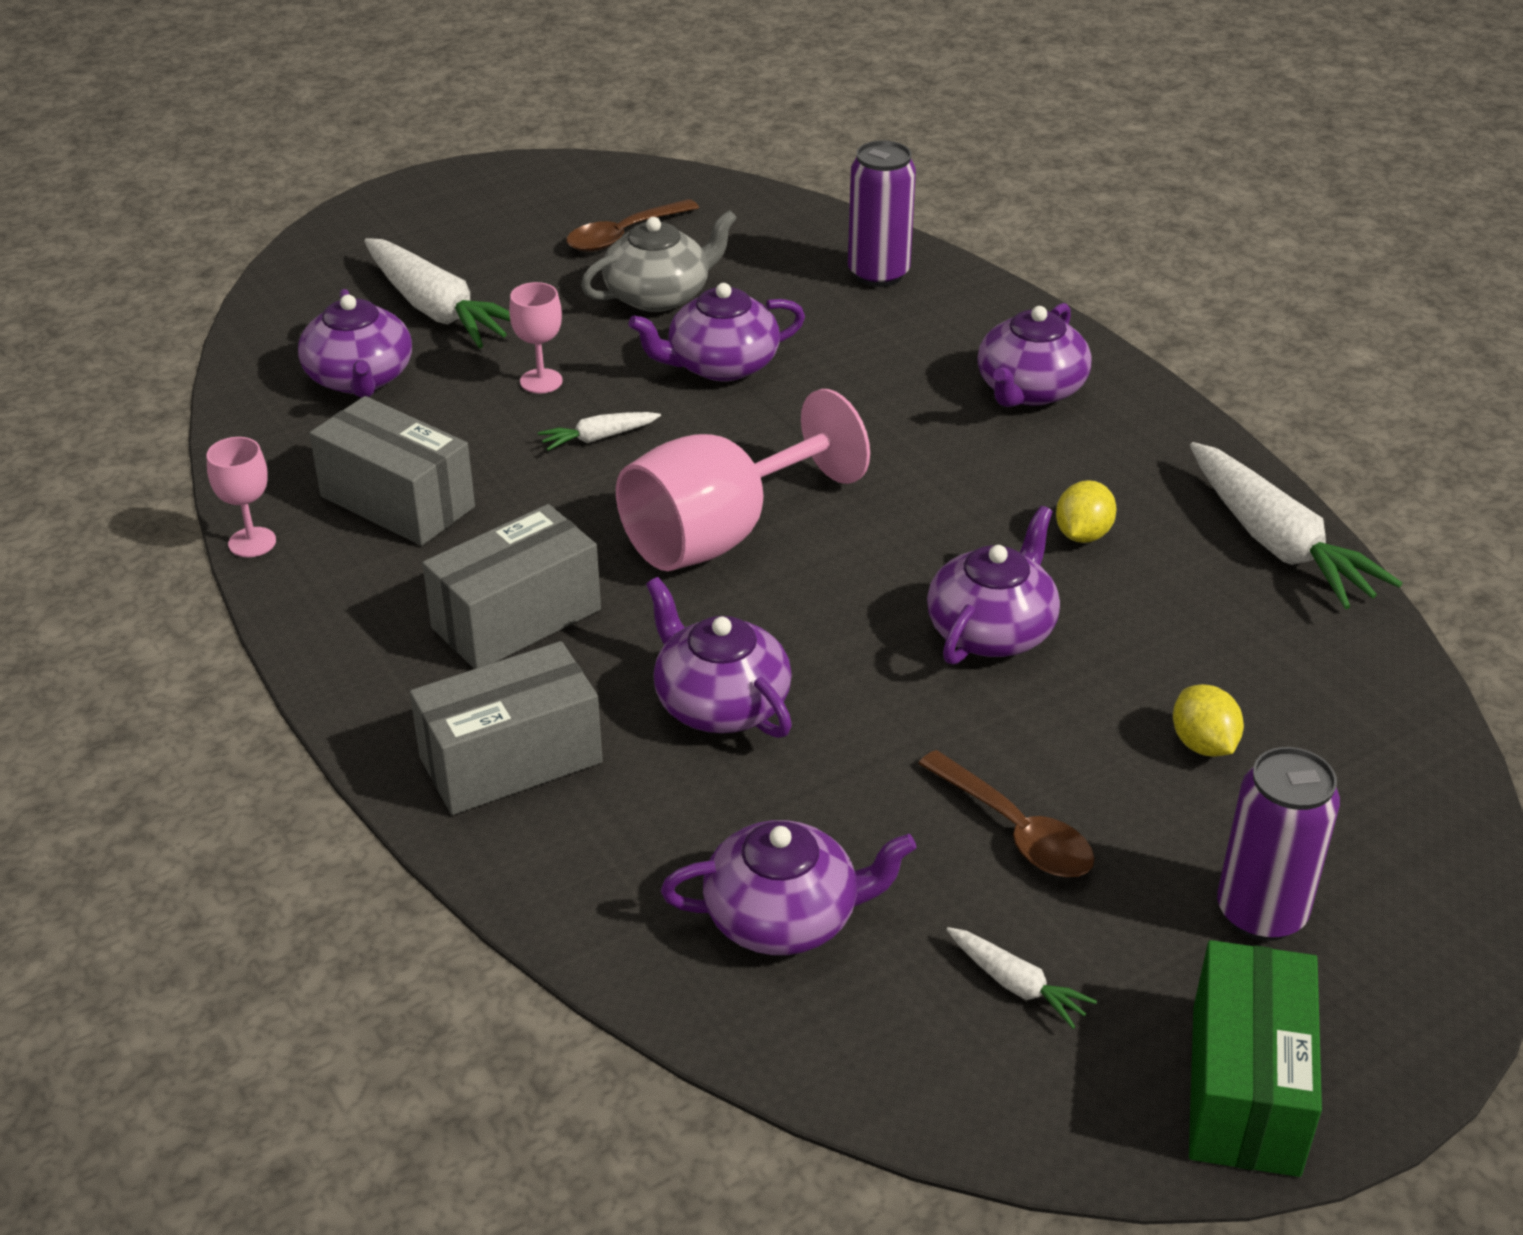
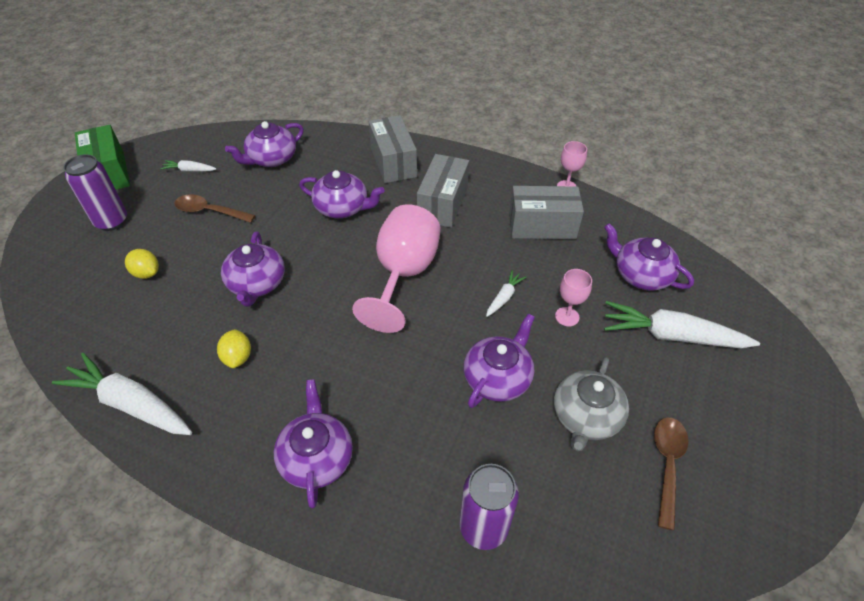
camera: 145 degrees right, 10 degrees up
(511, 760) = (393, 162): grey box -> grey box turned 45 degrees counterclockwise

